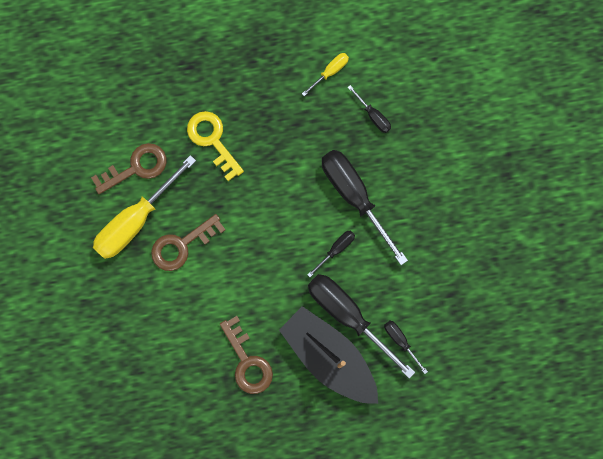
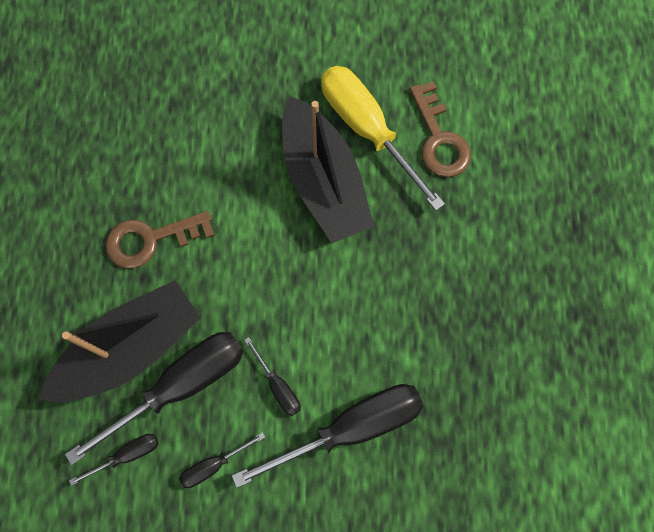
camera: 100 degrees right, 5 degrees down
(182, 245) = (323, 181): brown key -> black boat
(212, 140) = (463, 241): yellow key -> none
(330, 72) = (548, 427): yellow screwdriver -> none
(373, 116) = (472, 481): black screwdriver -> black screwdriver (213, 465)

